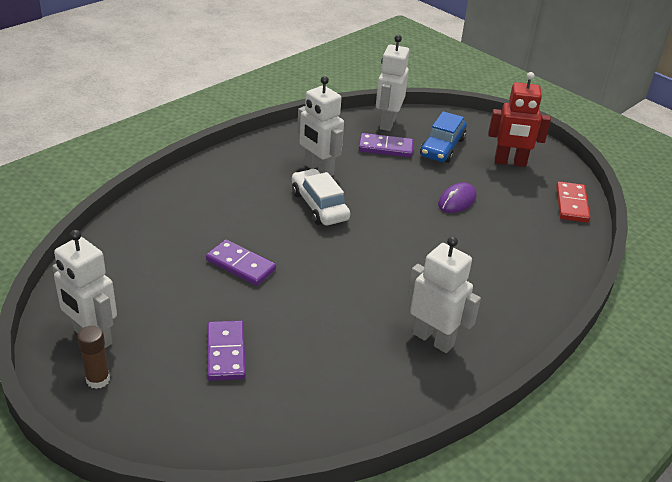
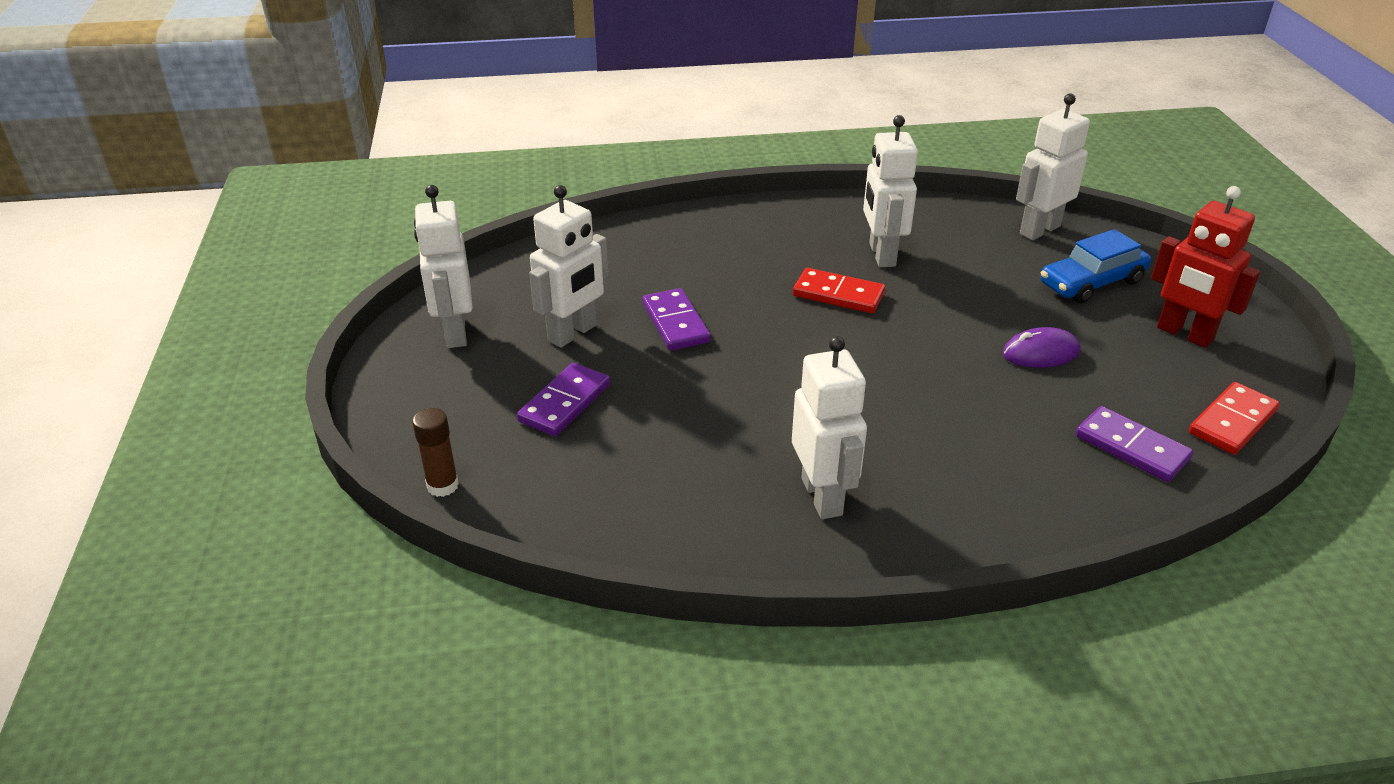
camera: 40 degrees right, 0 degrees up
(98, 380) = (419, 373): brown glue stick -> brown glue stick (442, 486)
(180, 301) = (573, 333): none -> white robot
(319, 206) = (838, 294): white car -> red domino
(386, 148) = (1004, 258): purple domino -> purple domino (1132, 447)

